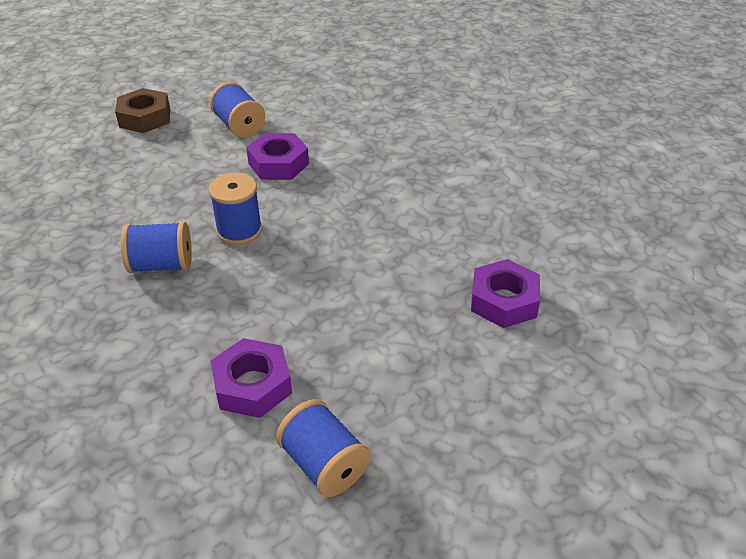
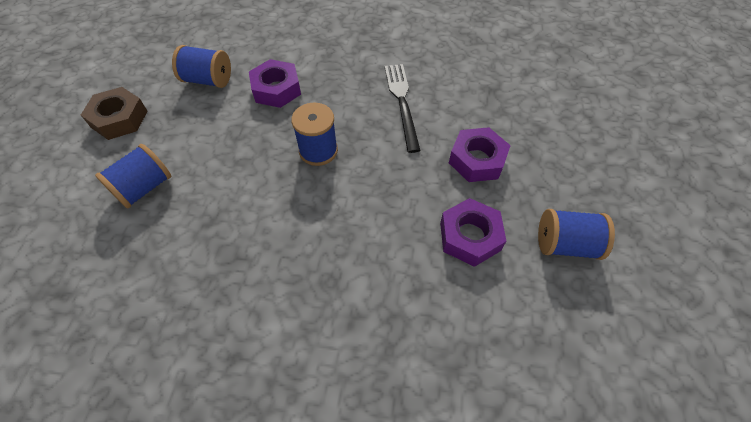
camera: 45 degrees left, 15 degrees up
(162, 265) = (302, 212): blue spool -> blue spool (144, 188)
(365, 240) = (402, 102): none -> black fork
(504, 301) = (515, 86): purple nut -> purple nut (477, 160)

